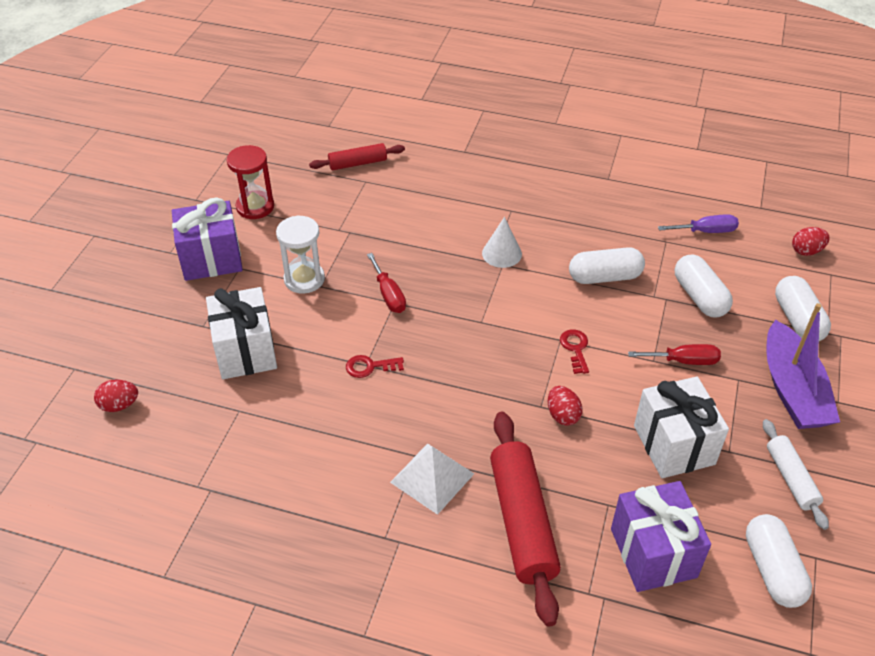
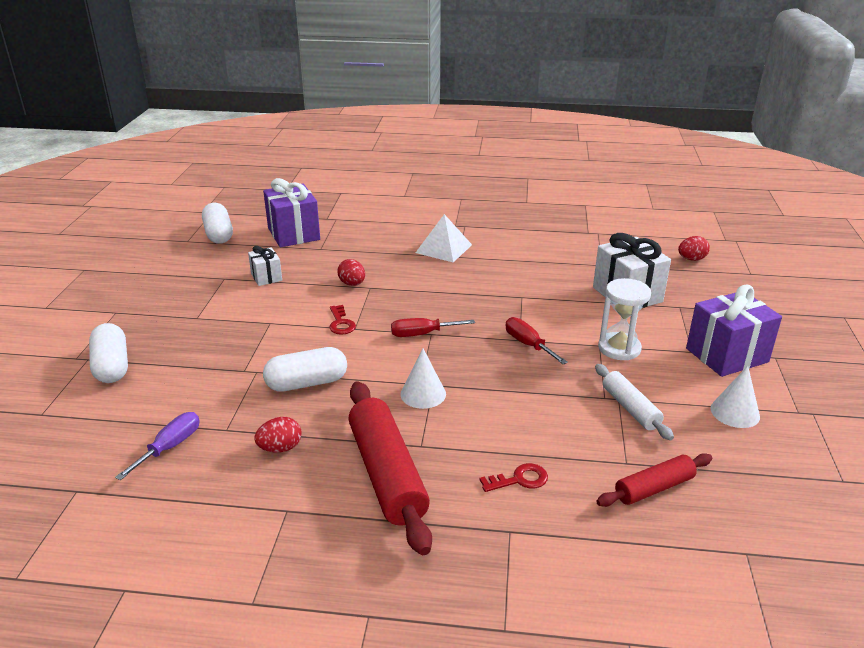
camera: 170 degrees right, 15 degrees down
(255, 207) = (735, 412): red hourglass -> white cone
(369, 367) = (517, 295): red key -> red key (519, 479)
(522, 522) = (378, 237): red rolling pin -> red rolling pin (387, 474)
(674, 445) = (266, 277): white gift -> white gift, size x0.54
(684, 361) = (242, 324): red screwdriver -> red screwdriver (422, 334)
(699, 297) = (207, 375): white capsule -> none
(706, 231) = (170, 447): purple screwdriver -> purple screwdriver turned 135 degrees clockwise
(791, 478) = (183, 269): white rolling pin -> white rolling pin (630, 408)
(792, 390) = (151, 315): purple boat -> none
(806, 251) = (52, 437): red egg -> red egg (280, 448)

